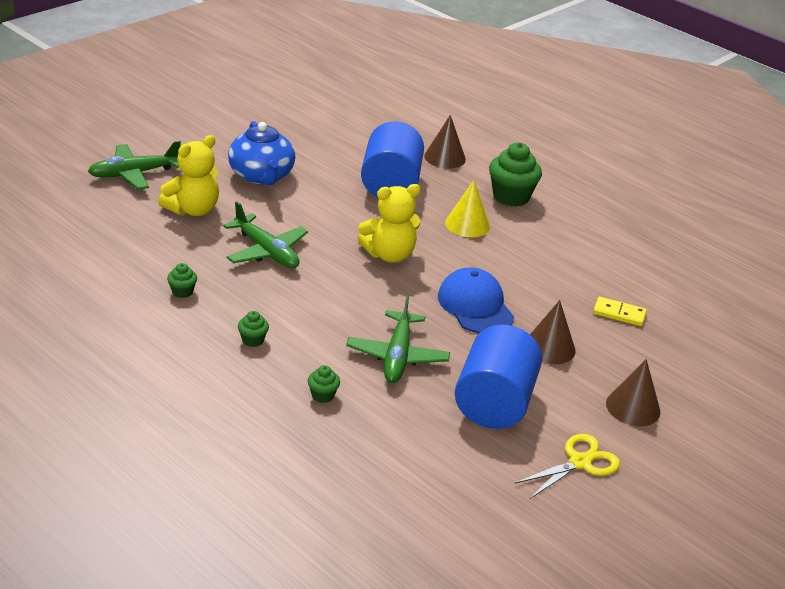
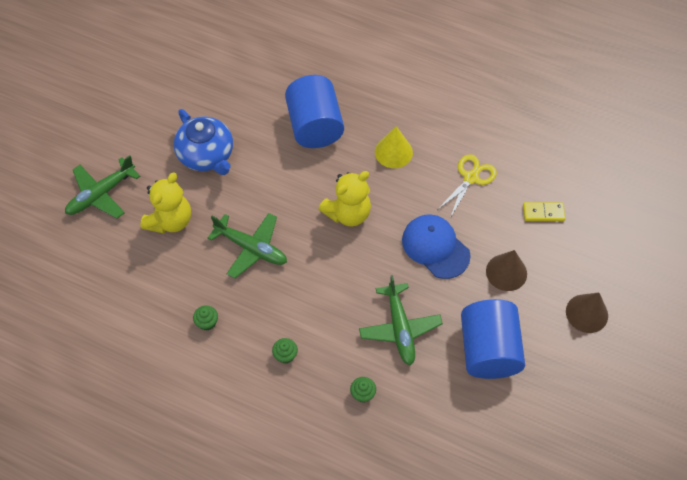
camera: 15 degrees left, 25 degrees up
(445, 157) = (344, 73): brown cone -> none
(511, 197) = (414, 104): green cupcake -> none
(579, 462) = (569, 387): yellow scissors -> yellow scissors (471, 178)

